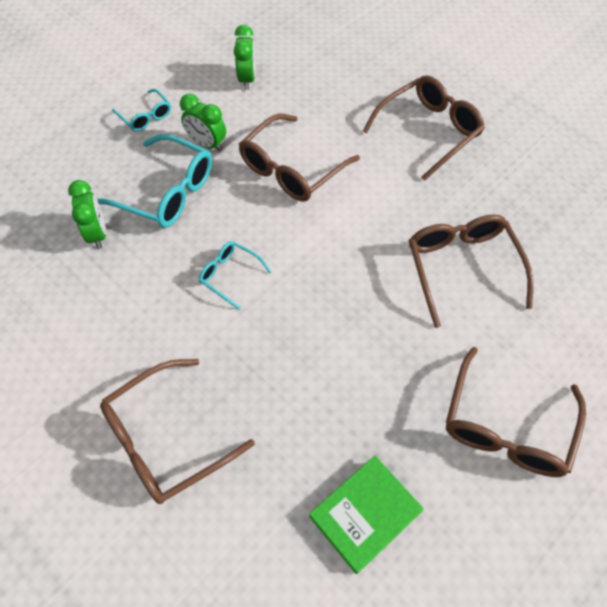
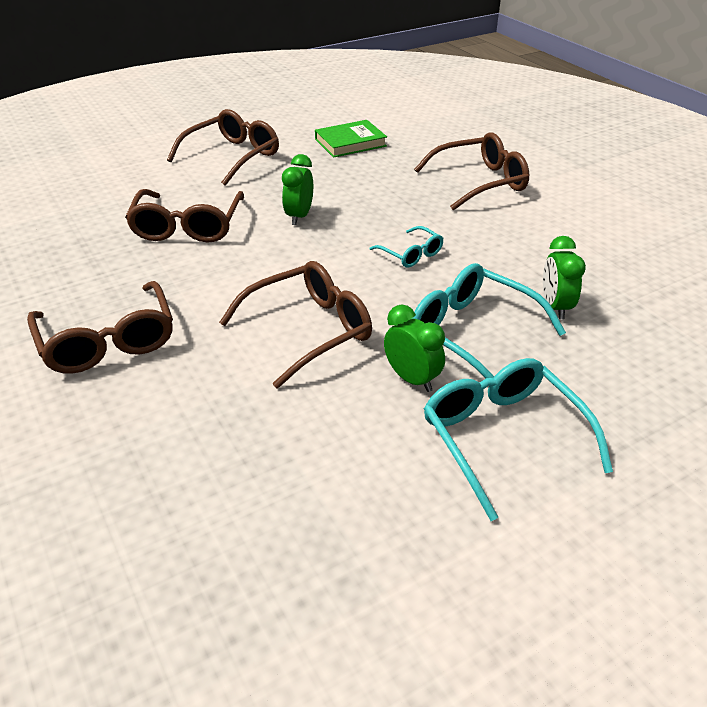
camera: 165 degrees left, 20 degrees down
(145, 116) = (503, 437): turquoise glasses -> turquoise glasses, size x1.86
(247, 79) = (323, 471): green clock -> green clock (299, 216)
(428, 131) = (108, 341): brown glasses -> brown glasses turned 90 degrees counterclockwise

